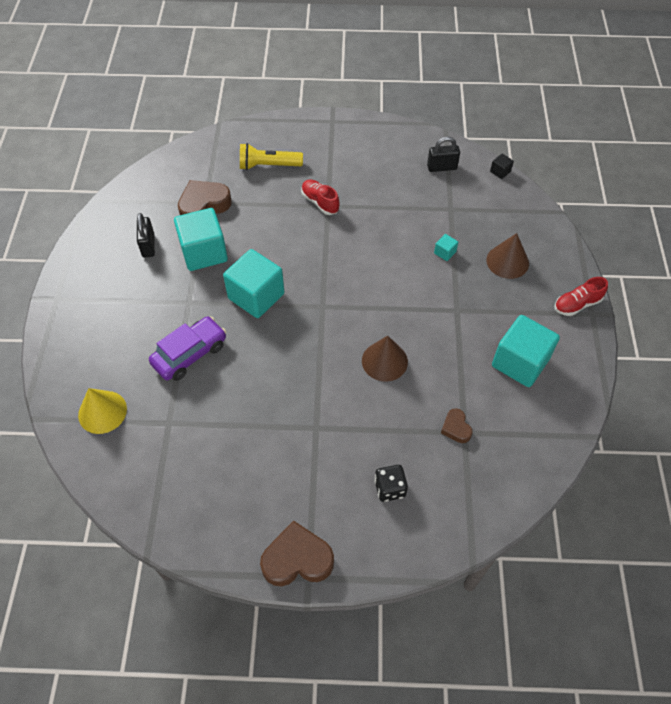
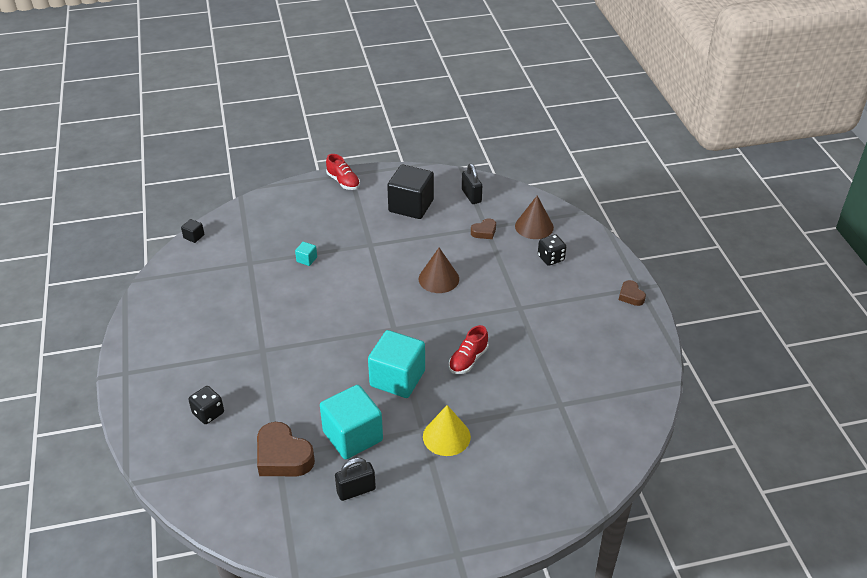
camera: 105 degrees left, 15 degrees down
(102, 412) = (572, 458): yellow cone -> yellow cone (446, 436)
(190, 354) = (482, 410): purple car -> none
(268, 165) = (208, 413): yellow flashlight -> black dice
(297, 559) = (631, 296): brown heart -> brown heart, size x0.53
(320, 202) = (259, 357): red shoe -> red shoe (468, 360)
(442, 167) = (193, 275): black padlock -> black padlock (471, 196)
(507, 261) = (307, 221): brown cone -> brown cone (534, 226)
(520, 362) = (411, 206): turquoise cube -> black cube

